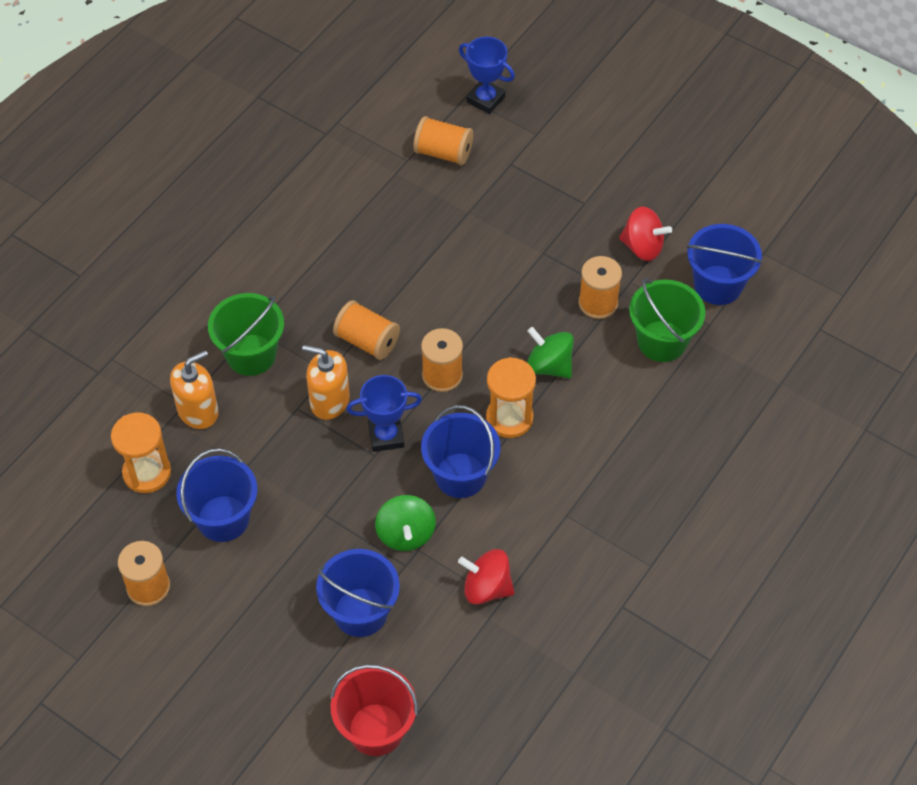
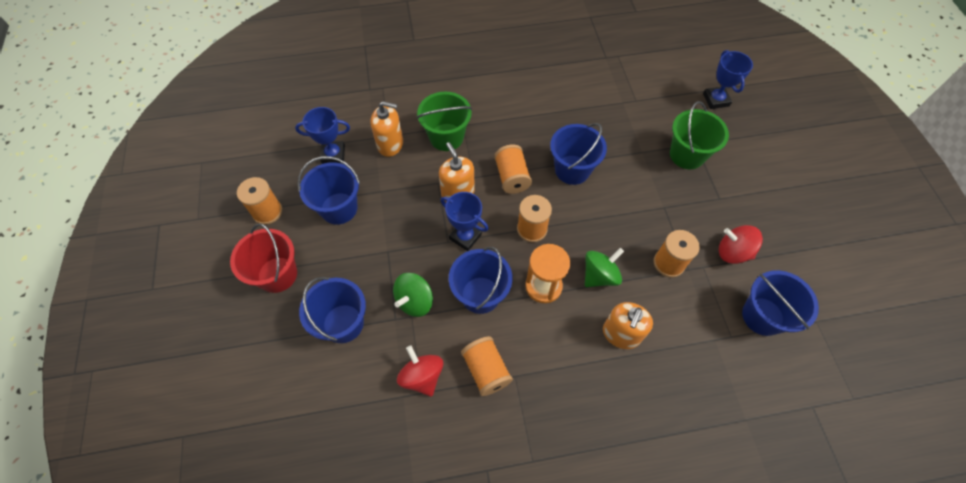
camera: 45 degrees right, 5 degrees up
(147, 472) = (333, 154): orange hourglass -> blue trophy
(376, 729) = (273, 401): red bucket -> red bucket (277, 274)
(419, 285) = (572, 170): none -> blue bucket
(443, 153) = (661, 111): orange spool -> orange spool (486, 370)
(549, 366) = (599, 275): green spinning top -> green spinning top turned 60 degrees clockwise
(618, 401) = (621, 334): none -> orange soap dispenser
(642, 247) = (732, 252): red spinning top -> red spinning top turned 135 degrees clockwise
(662, 341) = (687, 320): green bucket -> green bucket (687, 155)

